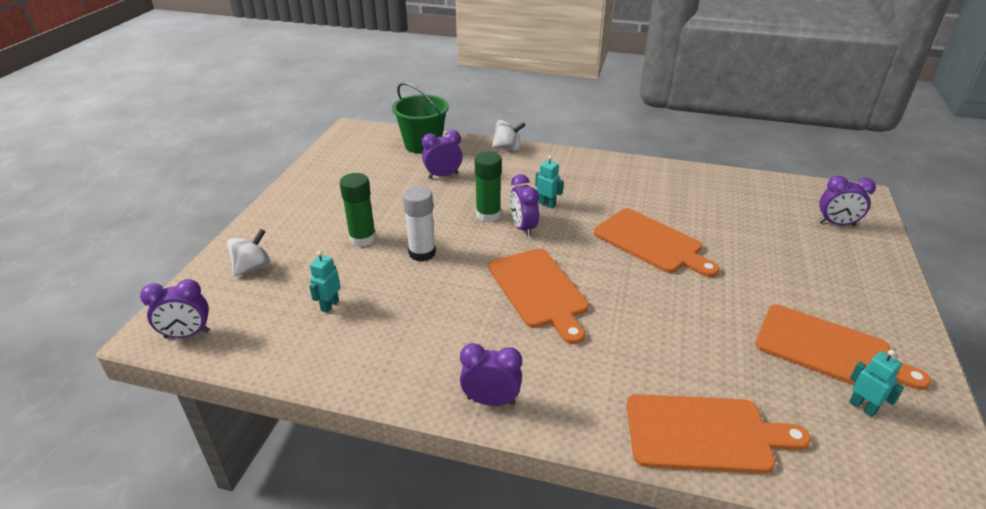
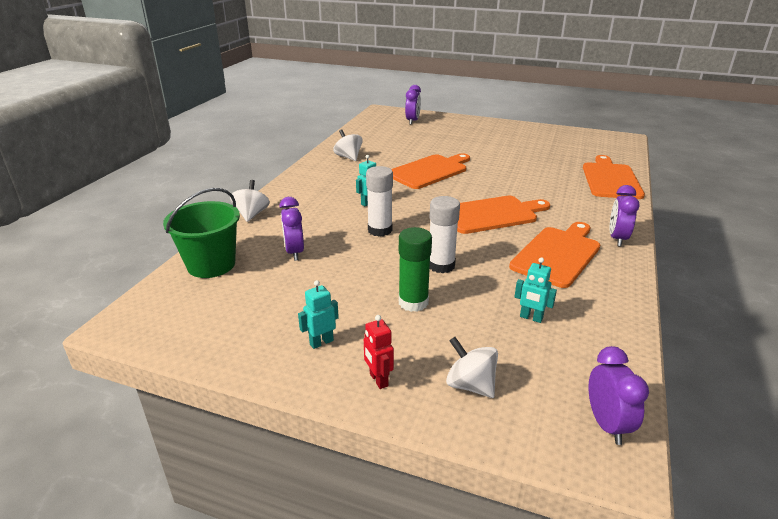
camera: 85 degrees left, 5 degrees down
(271, 226) = (378, 380): none -> red robot
(488, 215) = (380, 230): green glue stick -> white glue stick
(523, 228) = (404, 215): purple clock -> none
(665, 183) = (348, 157): none -> white spinning top
(828, 349) = (532, 143): orange cutting board -> orange cutting board (557, 254)
(862, 407) = (573, 144): turquoise robot -> turquoise robot (321, 342)

